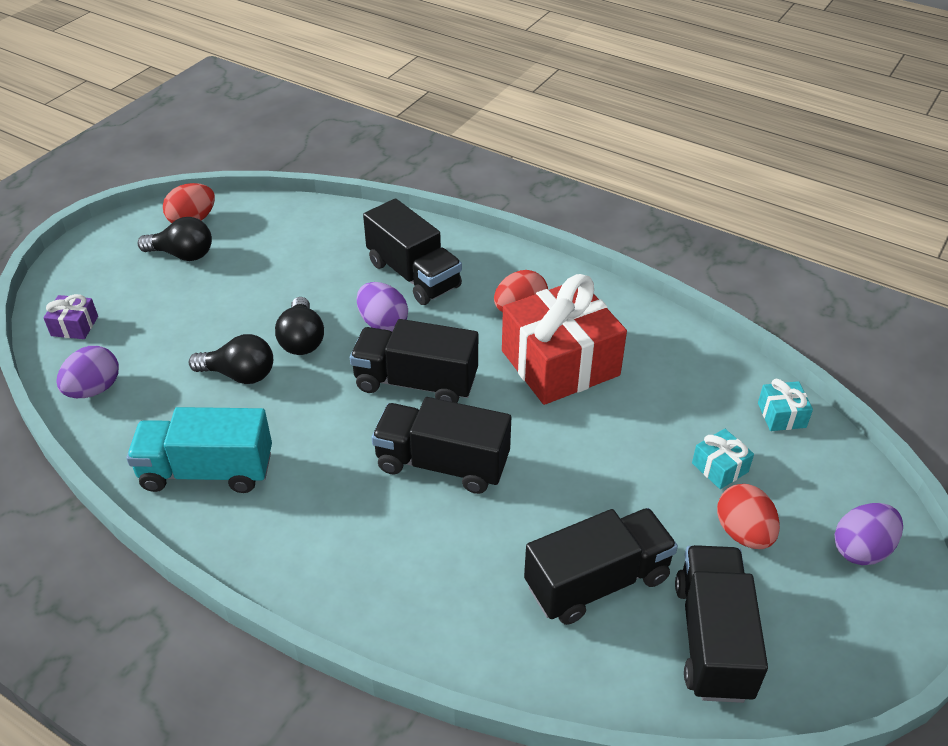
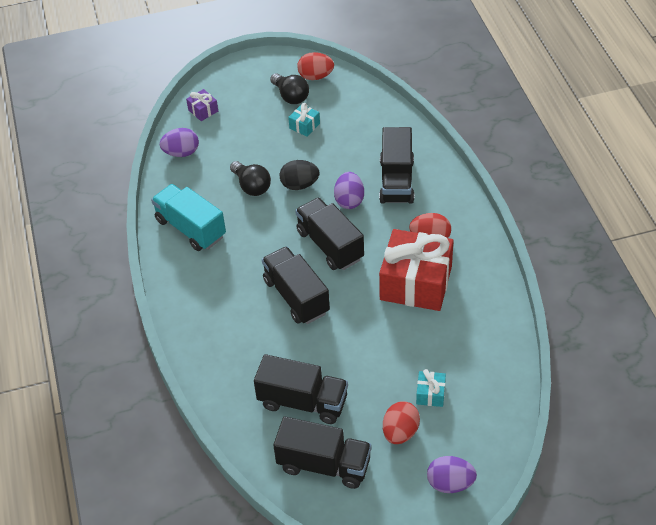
camera: 45 degrees right, 5 degrees up
(302, 340) = (299, 185): black light bulb -> black egg
(712, 639) = (324, 465): black truck -> black truck turned 60 degrees clockwise
(781, 415) = (501, 392): turquoise gift -> turquoise gift (304, 126)

